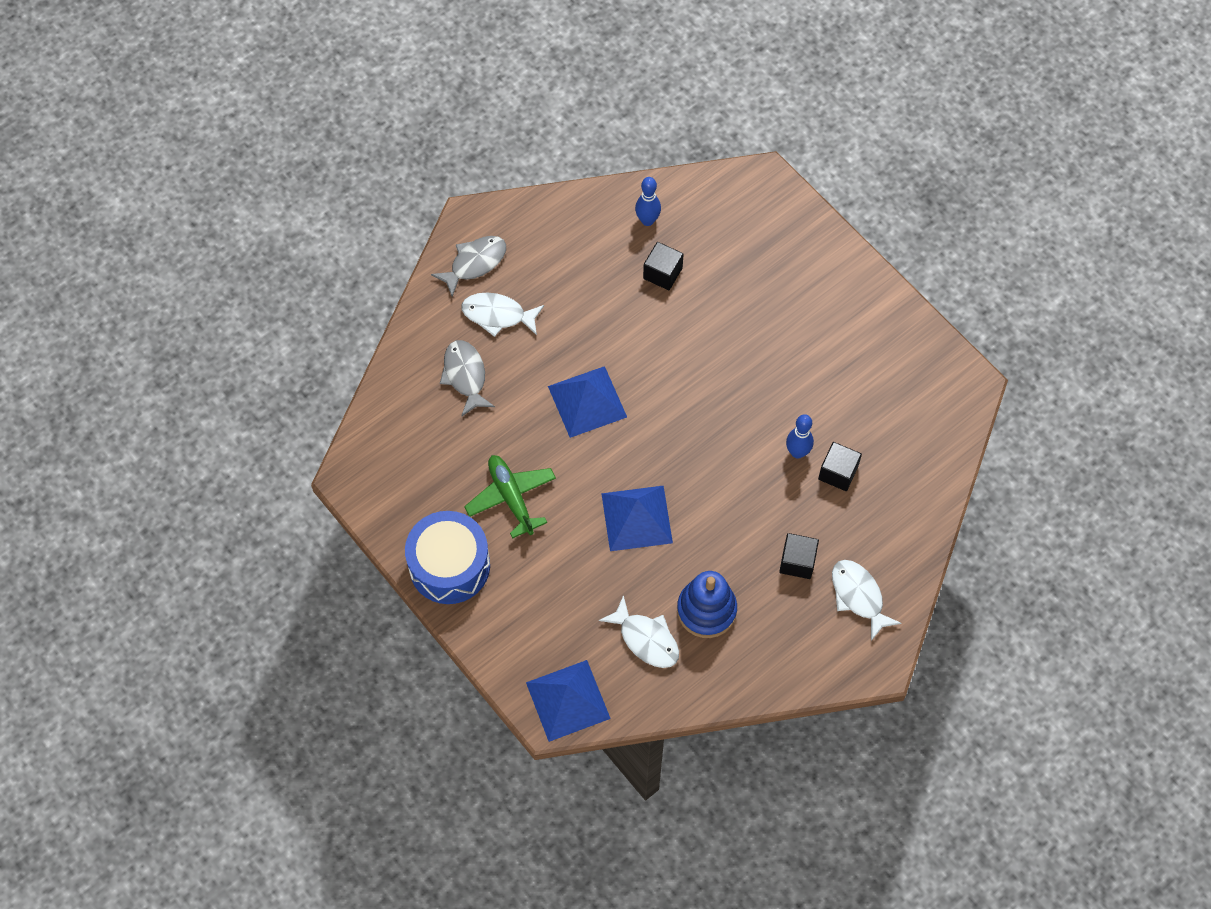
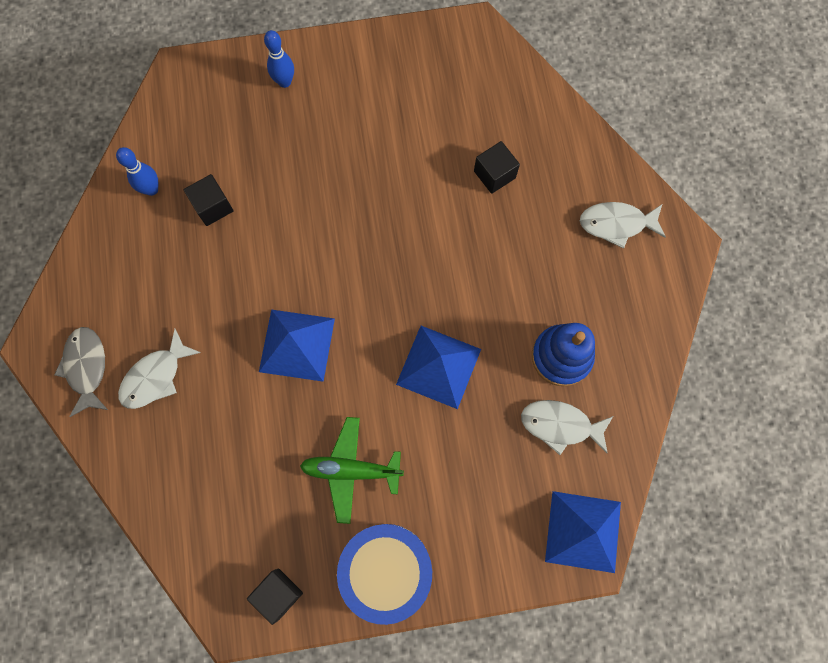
camera: 60 degrees left, 10 degrees up
(465, 376) = (198, 443): grey fish -> none
(646, 639) = (560, 425): white fish -> white fish turned 150 degrees counterclockwise
(797, 452) = (456, 195): blue bowling pin -> blue bowling pin (284, 82)
(797, 562) = (558, 254): black cube -> black cube (278, 594)

